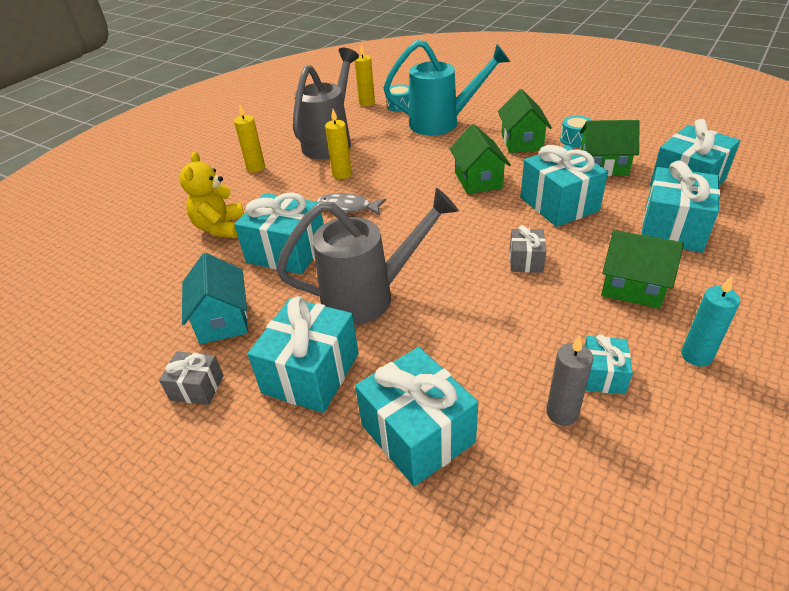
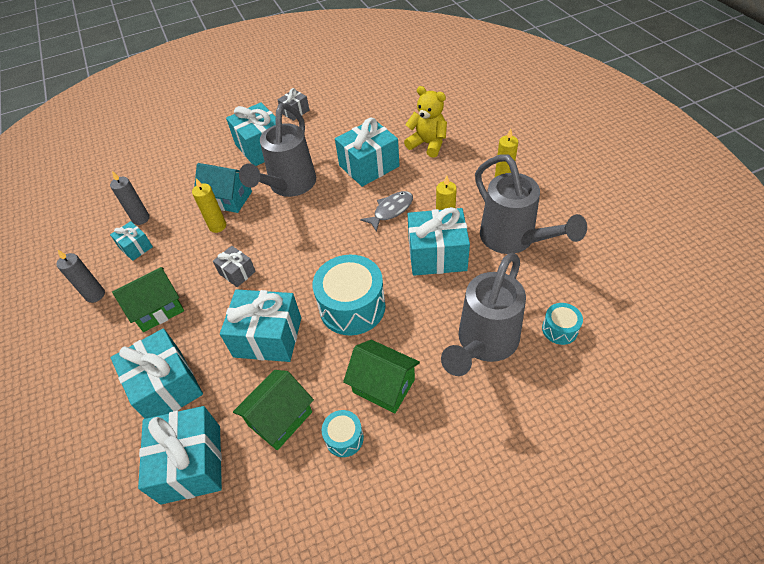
camera: 125 degrees right, 10 degrees up
(222, 320) = (333, 128): turquoise house -> turquoise house (229, 199)
(367, 103) = (590, 304): yellow candle -> yellow candle (217, 226)
(417, 433) = (191, 168): turquoise gift -> turquoise gift (437, 255)
(443, 123) = (483, 344): turquoise watering can -> grey watering can
(478, 180) = (352, 307): green house -> turquoise drum
(696, 356) = (95, 295): turquoise candle -> grey candle

